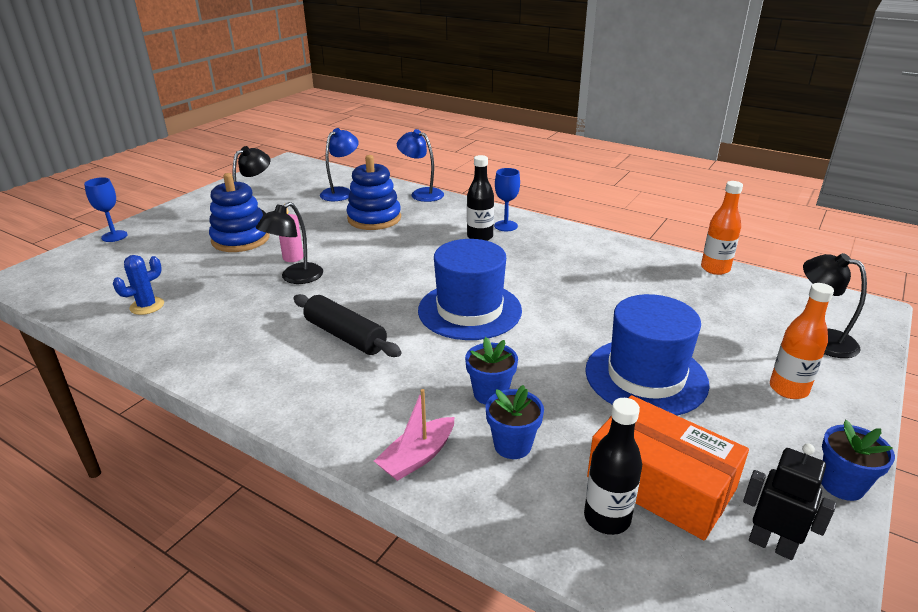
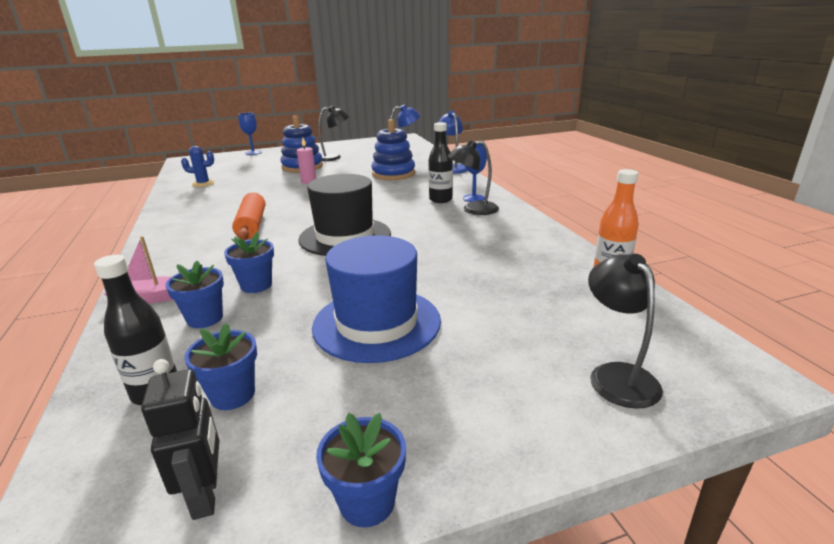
camera: 40 degrees right, 5 degrees down
(295, 278) = (289, 191): black lamp -> black lamp (473, 210)
(345, 336) = (252, 225): black rolling pin -> orange rolling pin
(469, 310) = (345, 236): blue hat -> black hat
(660, 483) = (232, 395): orange box -> blue flower pot
(788, 389) = (486, 395): orange bottle -> none

